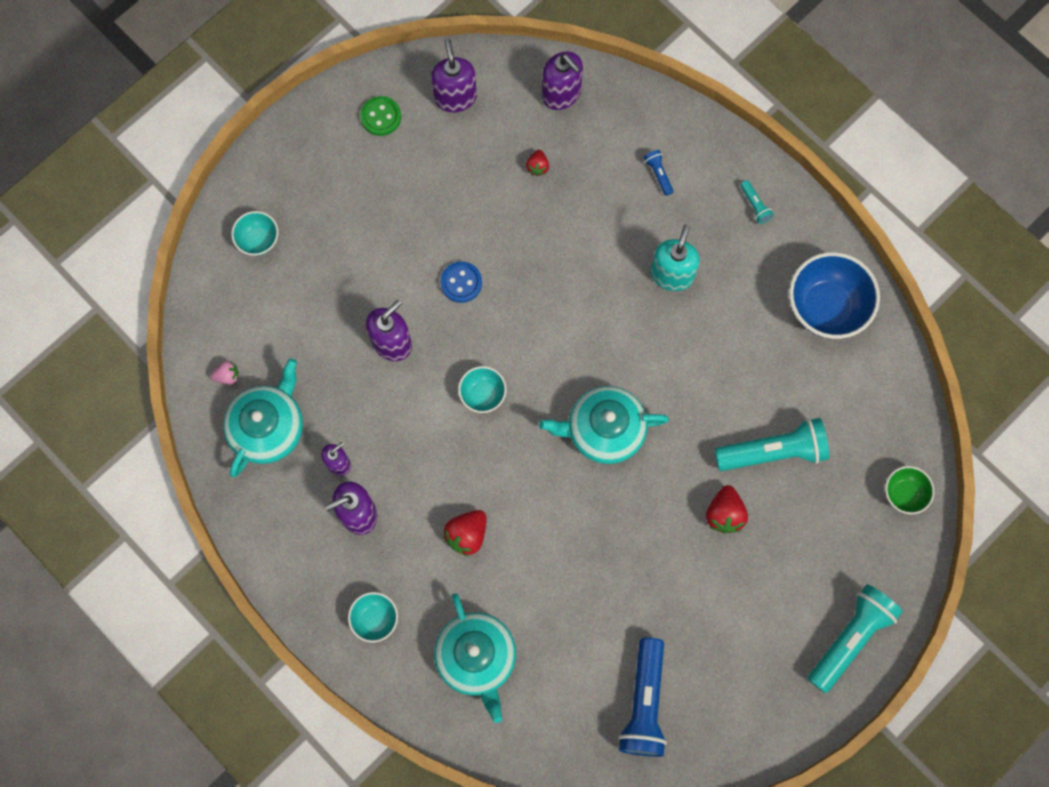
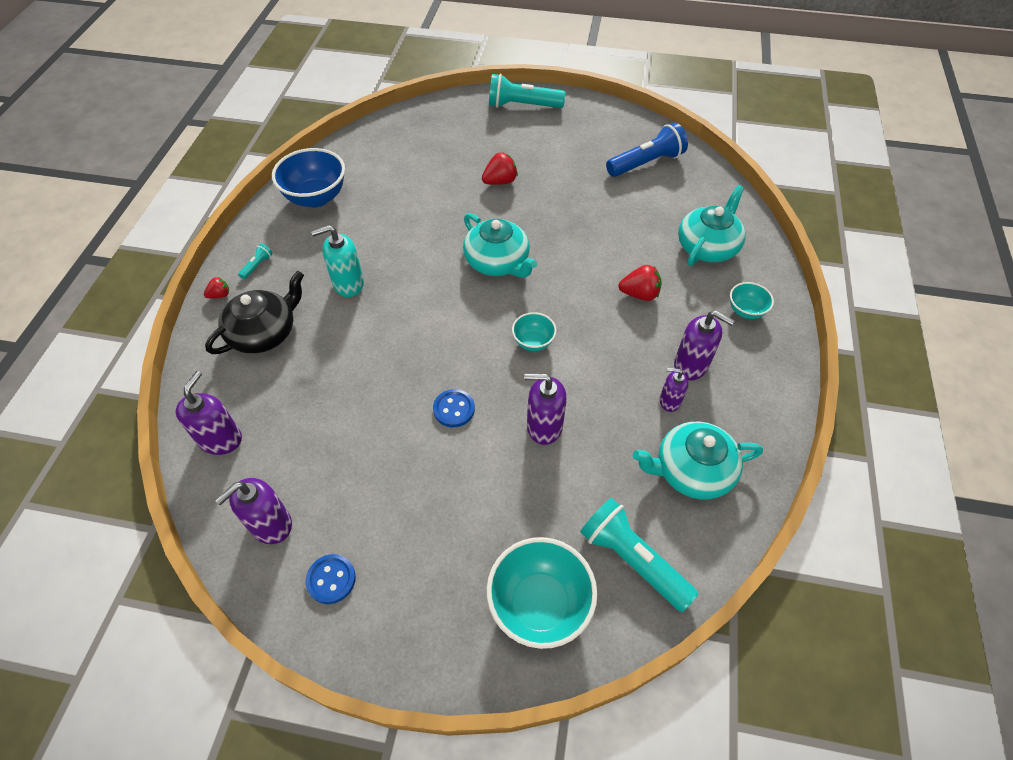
camera: 125 degrees left, 20 degrees down
(227, 376) = (682, 535): pink strawberry -> none
(258, 240) = (539, 604): turquoise bowl -> turquoise bowl, size x1.88
(381, 117) = (331, 579): green button -> blue button
(537, 167) = (307, 416): red strawberry -> red strawberry (220, 295)
(658, 174) = (264, 332): blue flashlight -> black teapot
(773, 452) = (439, 178): turquoise flashlight -> turquoise flashlight (632, 559)
(904, 494) = (417, 119): green bowl -> none

